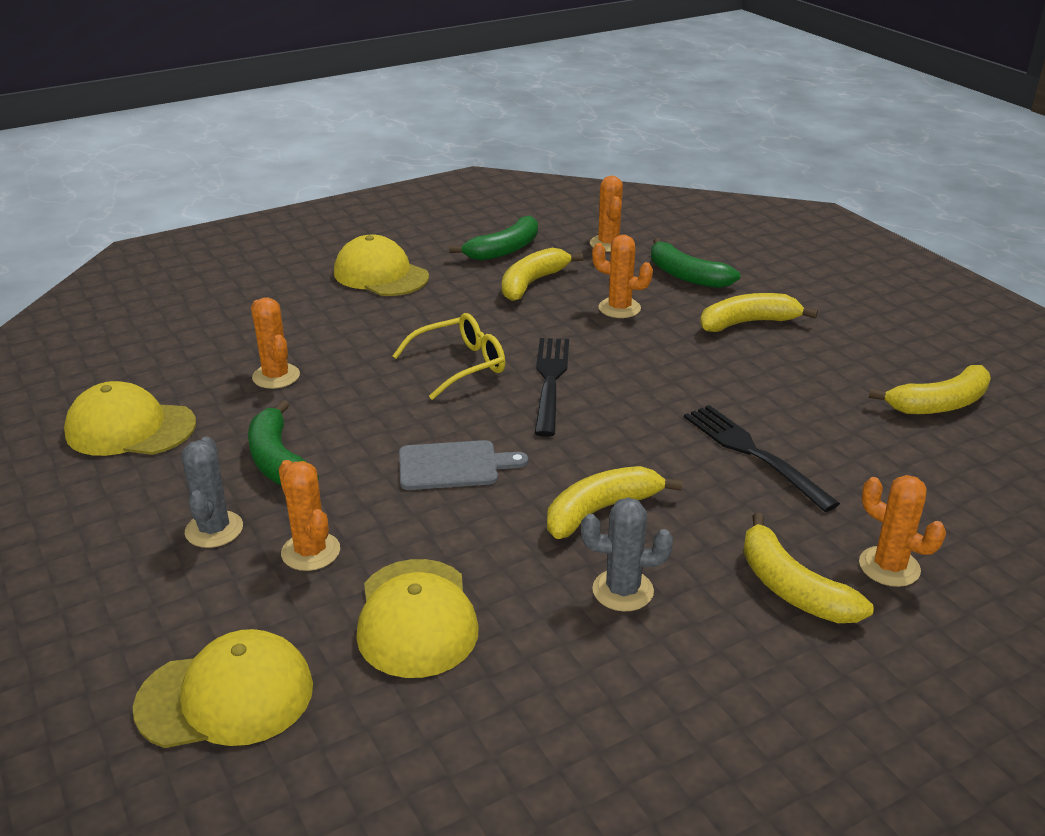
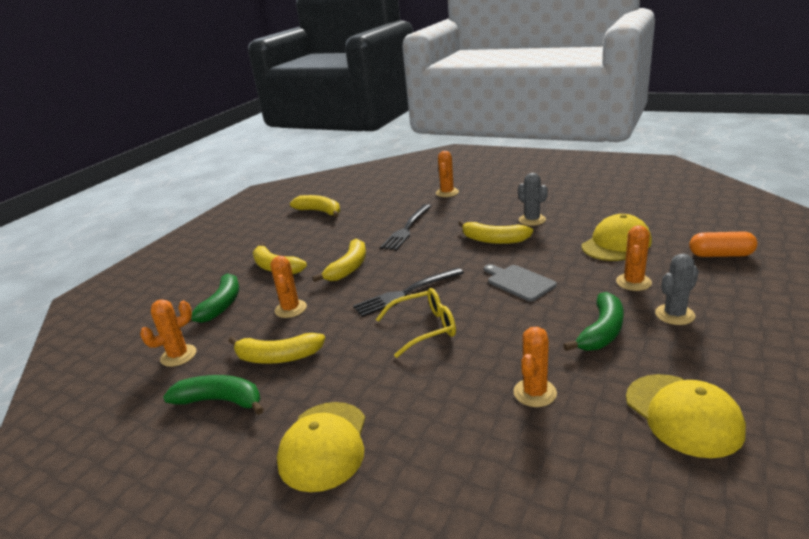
camera: 120 degrees left, 5 degrees down
(226, 696) = (720, 255): yellow cap -> orange capsule
(460, 365) = (424, 328): yellow glasses -> yellow glasses turned 135 degrees clockwise
(792, 588) = (482, 200): yellow banana -> yellow banana (349, 268)

